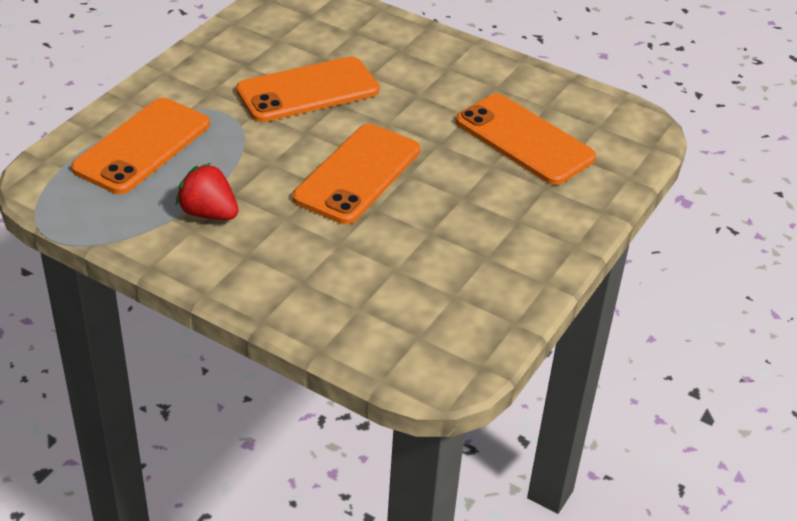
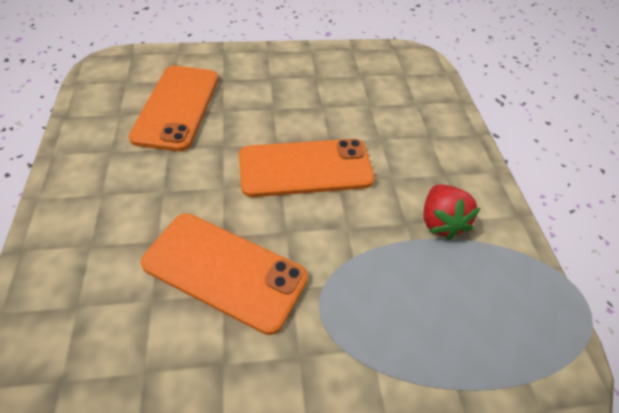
camera: 130 degrees left, 10 degrees up
(142, 146) = (432, 338): orange phone -> none

